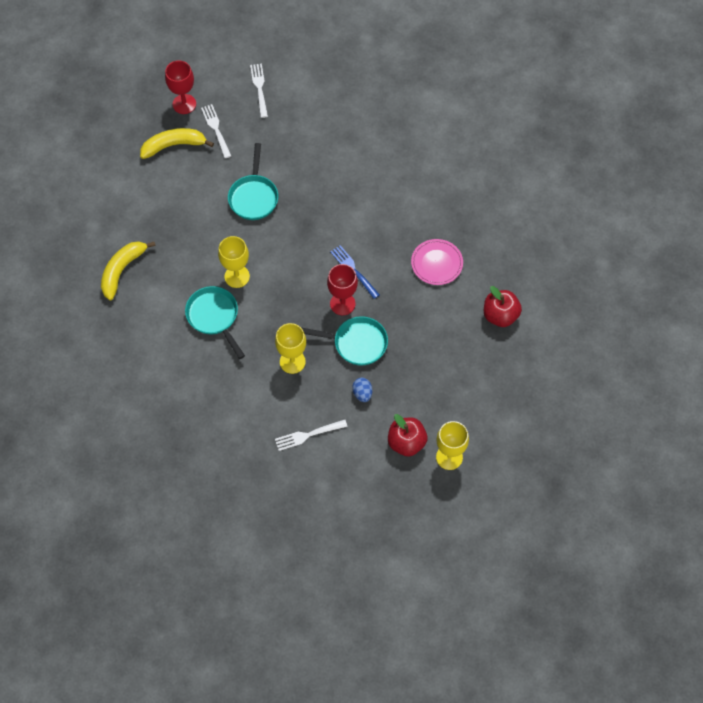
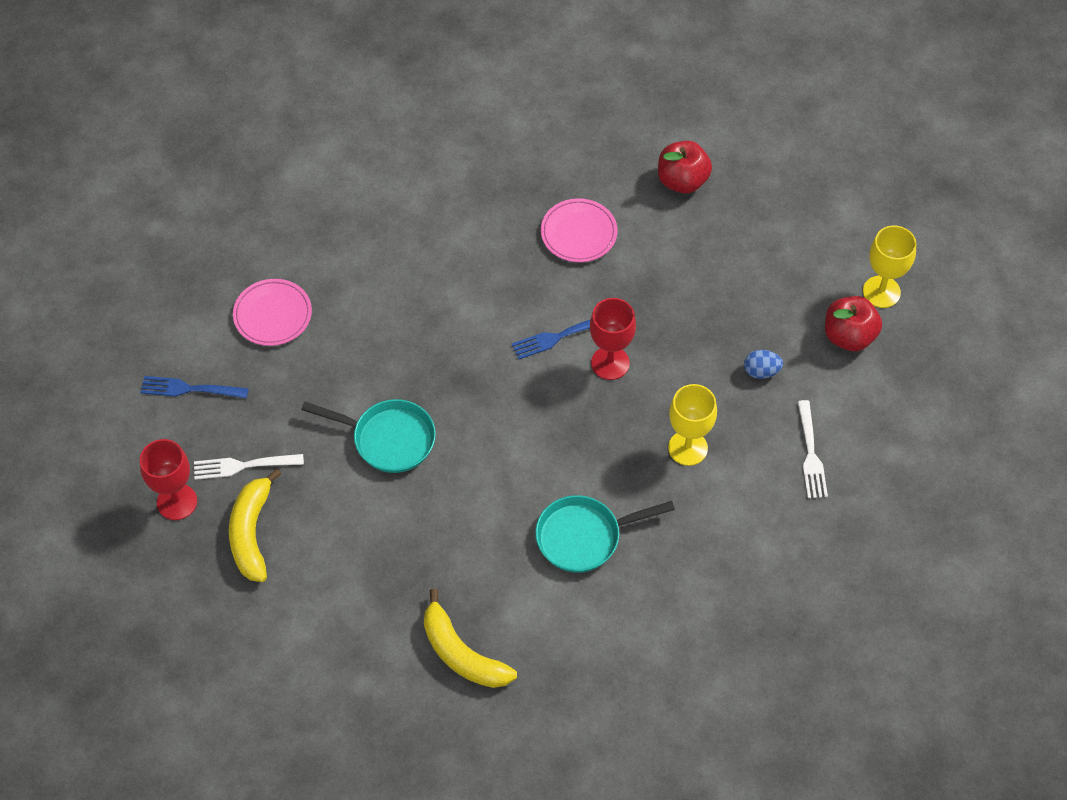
camera: 75 degrees left, 5 degrees down
(237, 276) = (522, 491): yellow goblet -> none
(259, 88) = (190, 389): white fork -> blue fork
(322, 114) = (273, 315): none -> pink plate
(356, 343) = (679, 360): turquoise pan -> none

